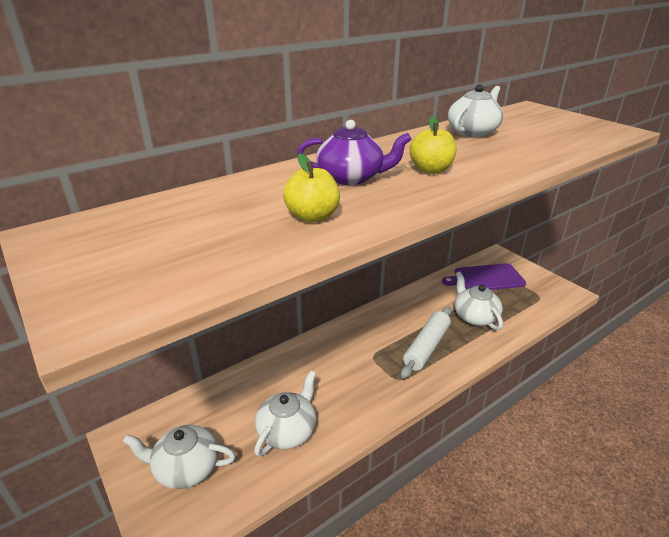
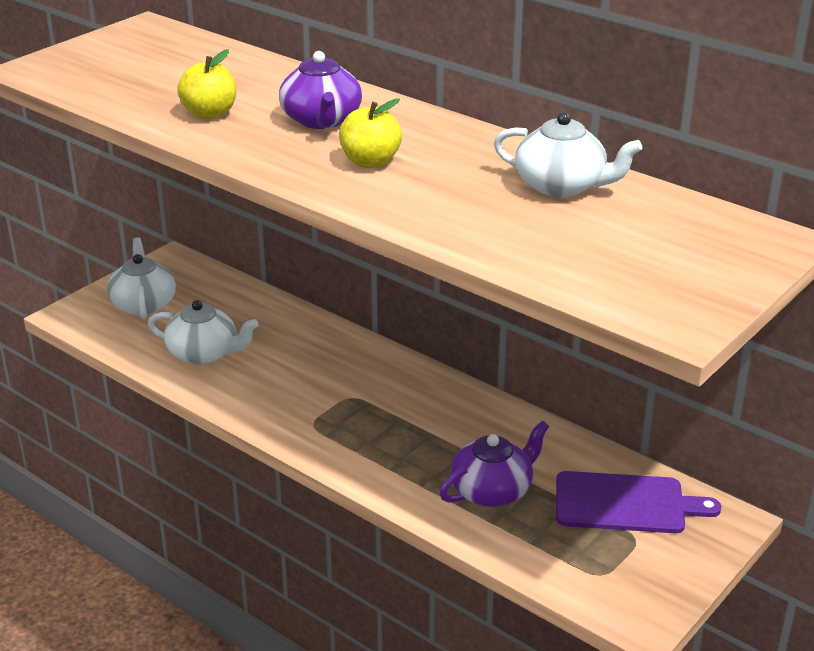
camera: 75 degrees right, 0 degrees up
(426, 347) = (391, 443): white rolling pin -> none
(475, 316) = (492, 490): white teapot -> purple teapot
(486, 278) = (625, 503): purple cutting board -> purple cutting board turned 120 degrees clockwise

